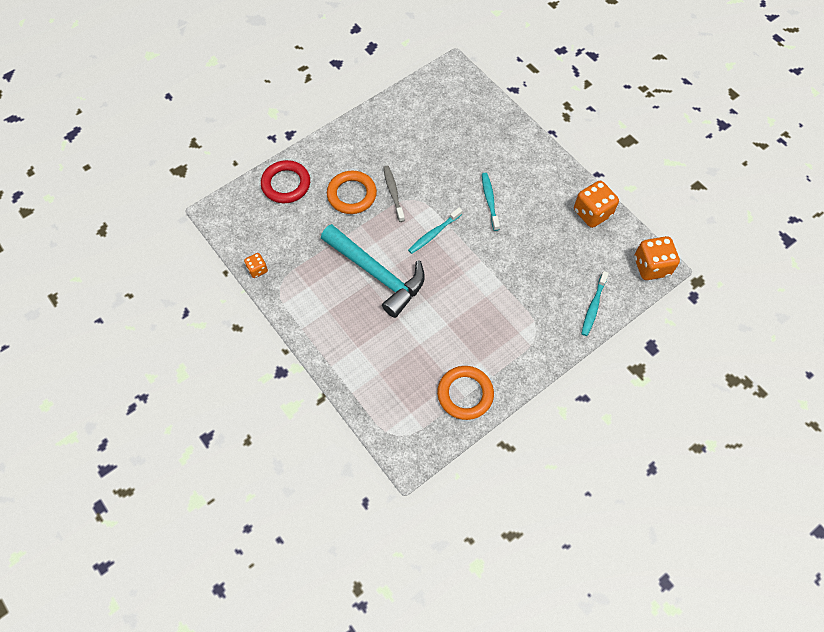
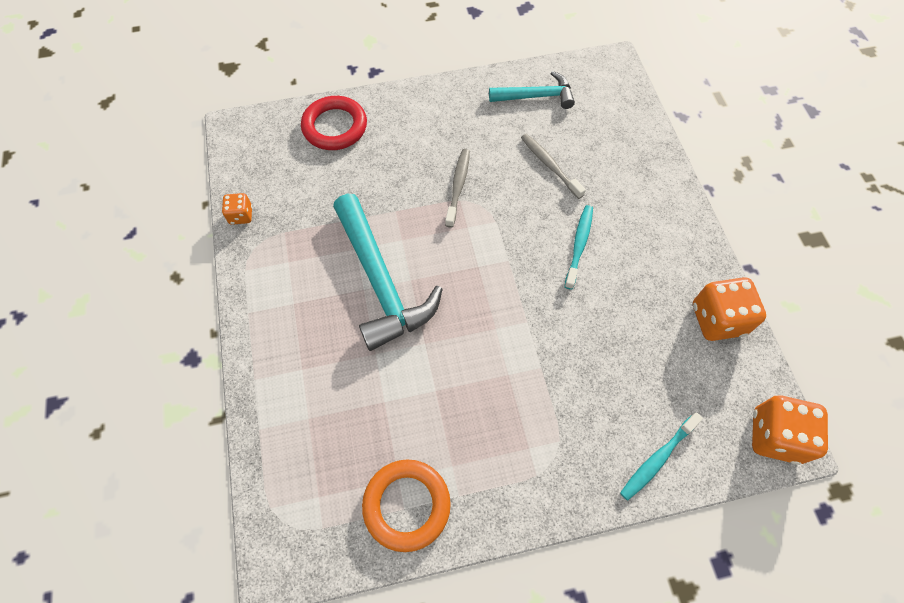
camera: 25 degrees right, 0 degrees up
(352, 195) = (405, 169): orange ring -> none
(413, 111) = (536, 96): none -> turquoise hammer
(434, 234) = (482, 259): turquoise toothbrush -> none
(445, 156) = (549, 165): none -> grey toothbrush

